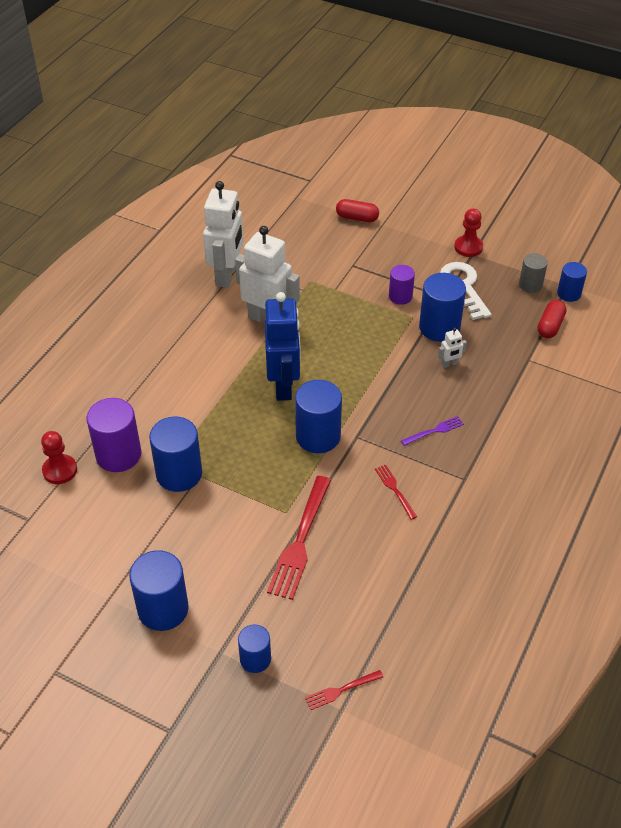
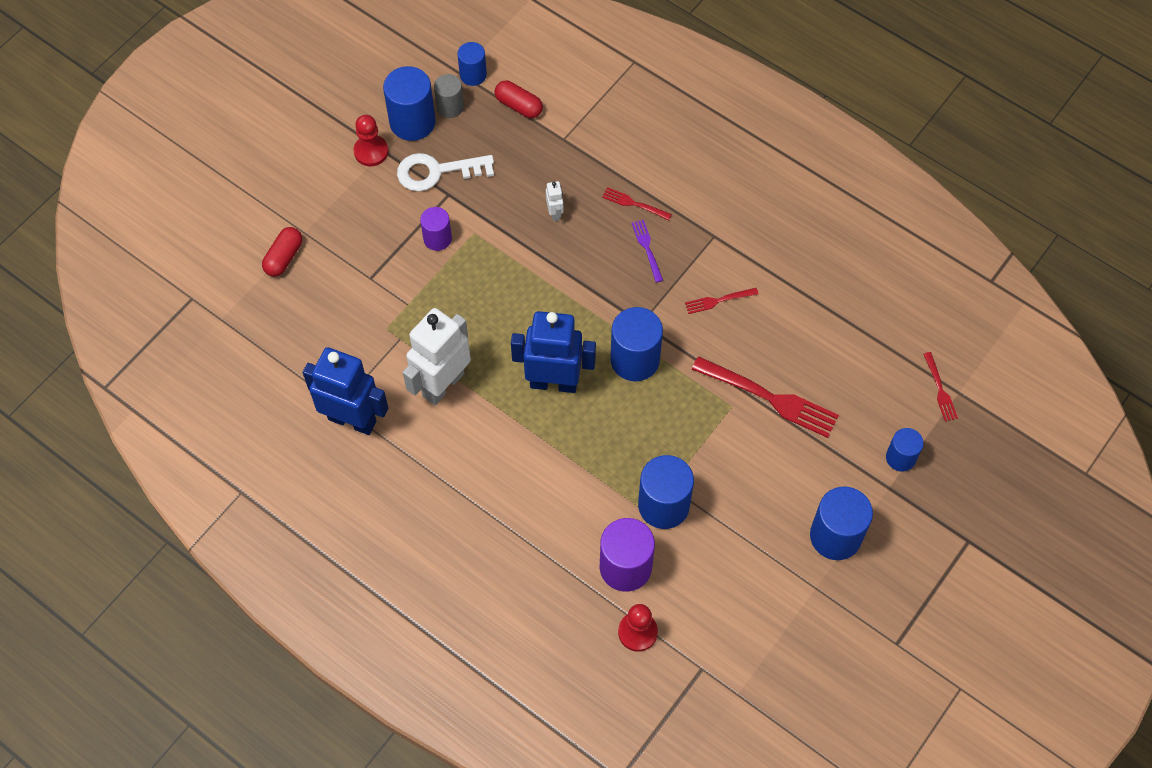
camera: 80 degrees left, 15 degrees up
(227, 275) = (352, 420): white robot -> blue robot
(439, 327) = (497, 210): blue cylinder -> blue cylinder (412, 122)
(478, 416) = (634, 204): none -> red fork

